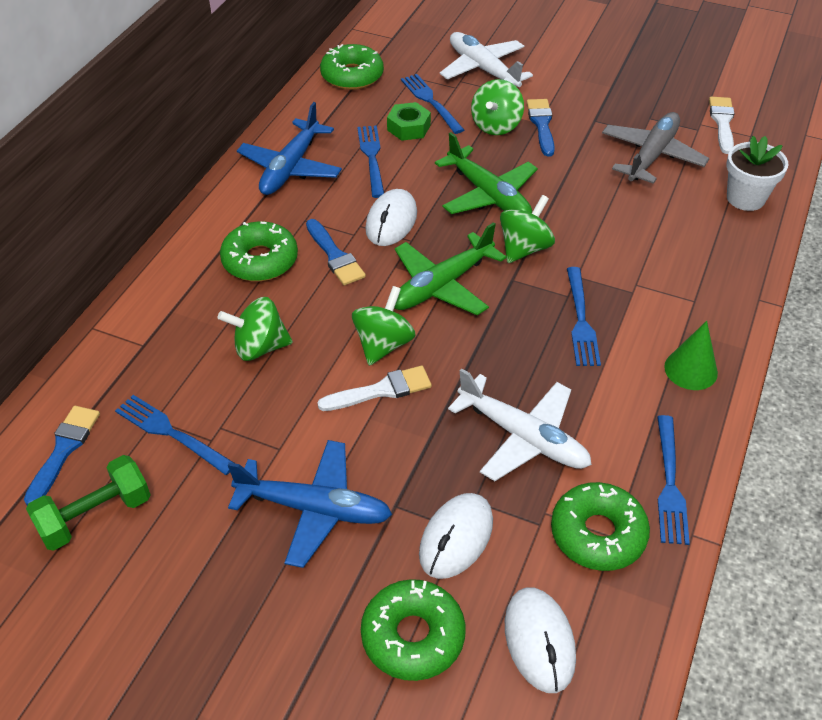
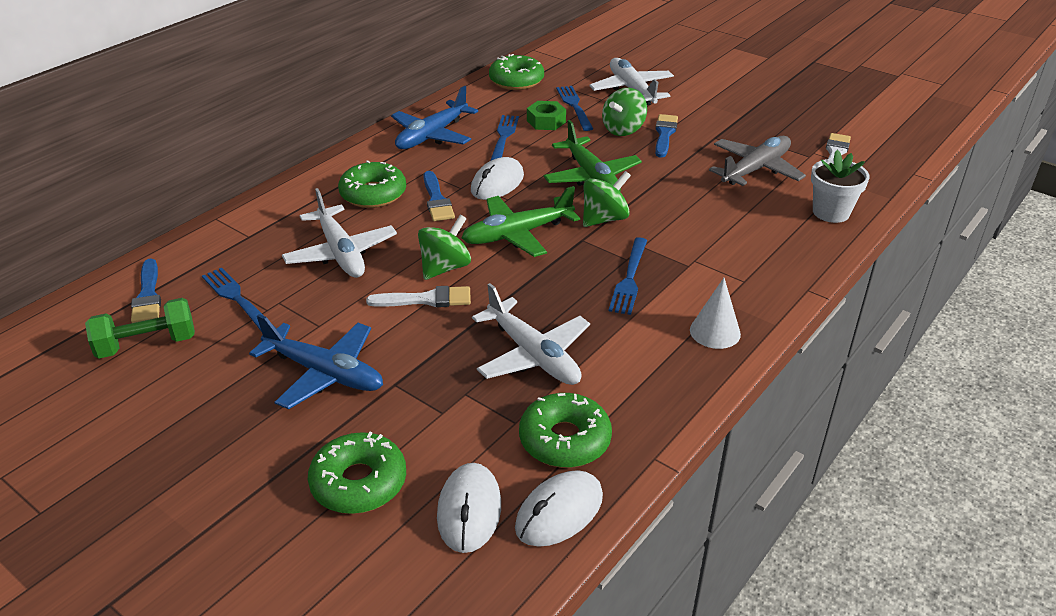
camera: 15 degrees right, 10 degrees down
(64, 450) = (148, 296): blue brush -> blue brush turned 135 degrees clockwise
(259, 347) = (340, 252): green spinning top -> white plane
(456, 538) = (435, 417): white mouse -> white mouse (559, 512)
(670, 484) = (652, 415): blue fork -> none
(690, 369) = (715, 332): green cone -> white cone

